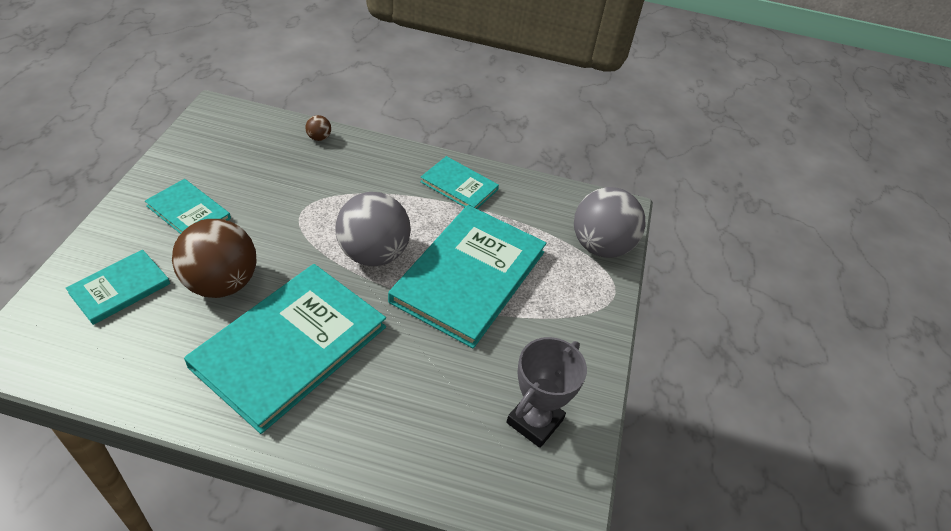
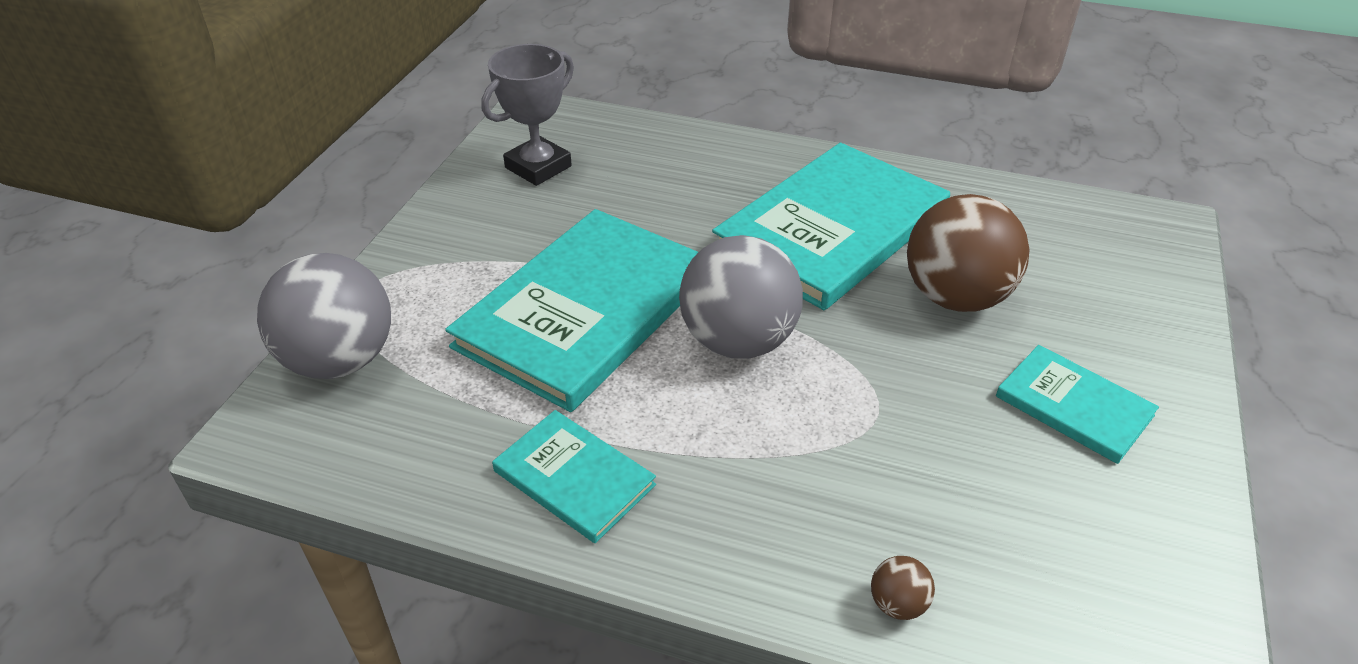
camera: 170 degrees left, 5 degrees down
(120, 288) = (1091, 289): turquoise book -> none

